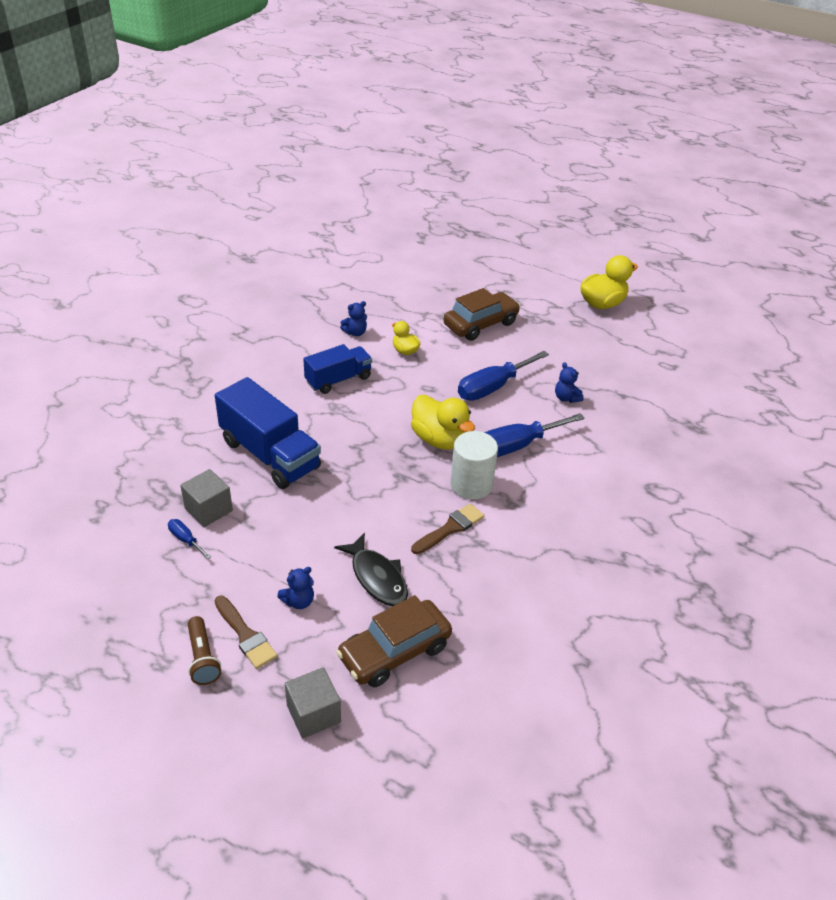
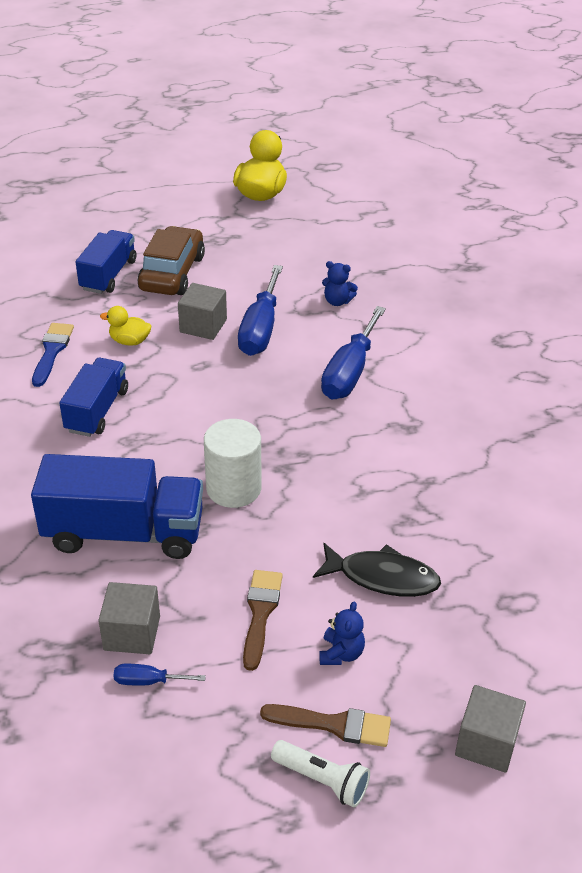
camera: 40 degrees left, 0 degrees up
(203, 658) = (322, 780): brown flashlight -> white flashlight
(355, 332) = (52, 351): blue teddy bear -> blue brush
(394, 652) = (481, 631): brown car -> none
(439, 439) = (274, 409): yellow duck -> none
(441, 306) = (108, 275): none -> blue truck
(450, 528) = (387, 486): brown brush -> brown brush (260, 613)
(459, 366) = (203, 326): none -> grey cube
(471, 485) = (355, 433): white cylinder -> white cylinder (234, 488)

